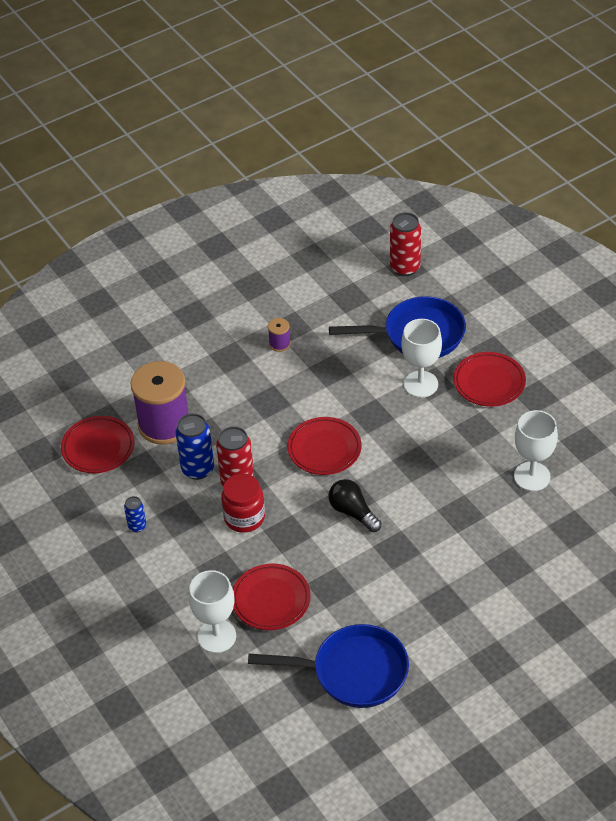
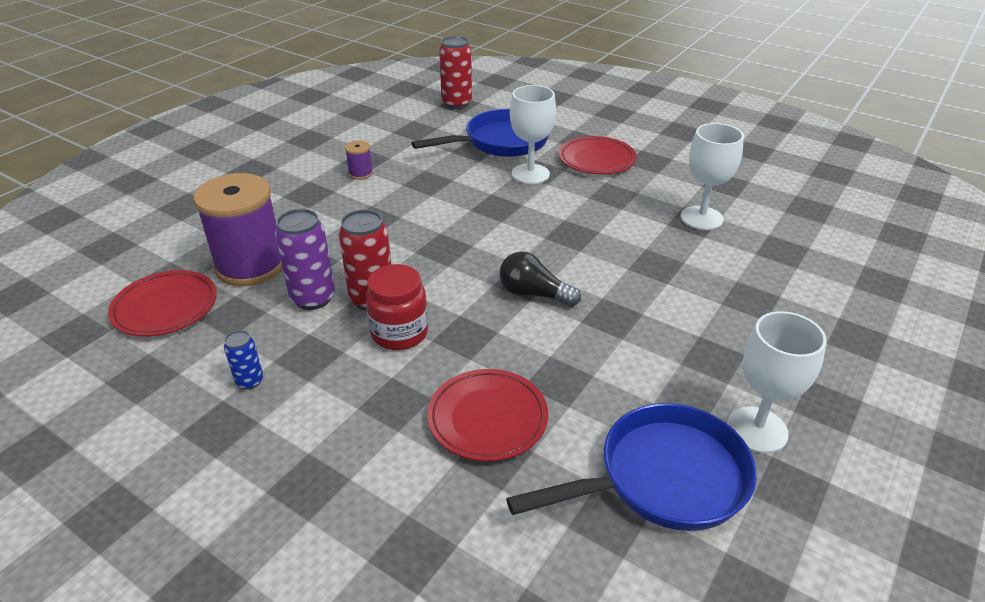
camera: 25 degrees left, 10 degrees down
(197, 469) = (313, 298): blue can -> purple can
(217, 636) = (432, 493): white goblet -> white goblet (757, 430)
(324, 449) = (462, 245): red plate -> none

